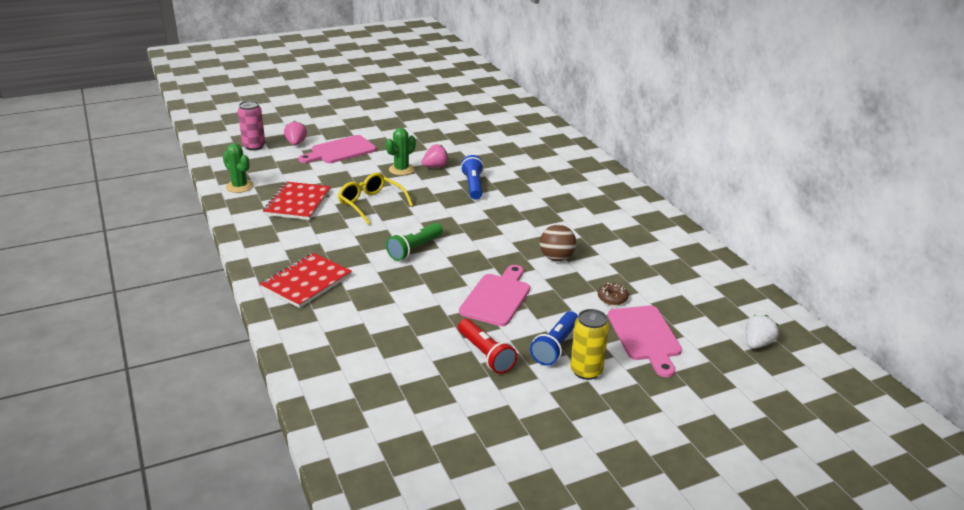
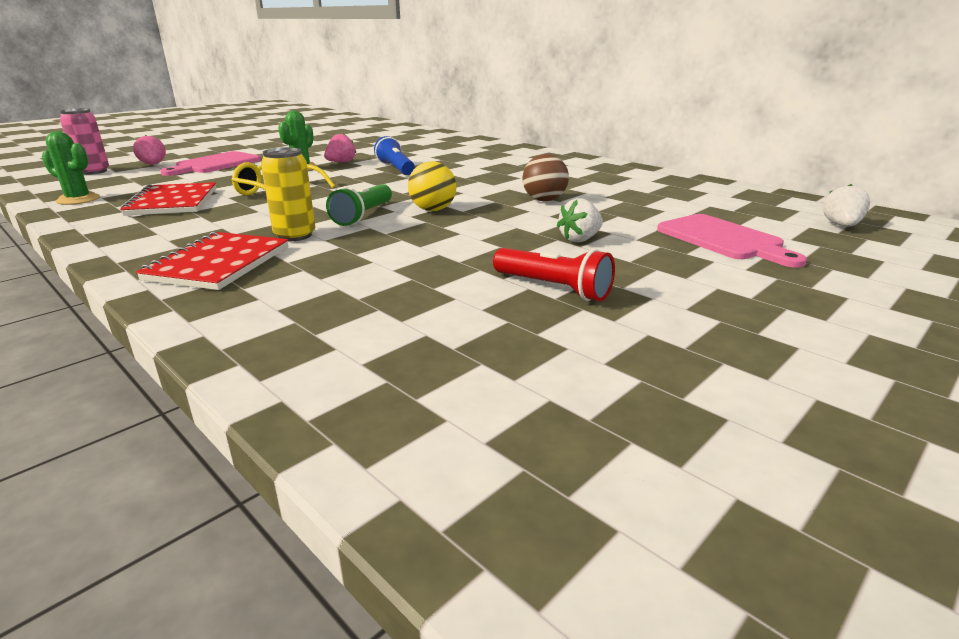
camera: 20 degrees left, 5 degrees down
(466, 252) = (433, 210): none -> yellow ball
(497, 297) = (510, 237): pink cutting board -> none
(542, 311) = (580, 239): none -> white strawberry
(555, 346) = (634, 265): blue flashlight -> none
(586, 371) = (703, 279): yellow can -> yellow can (295, 235)
(612, 298) = (644, 218): brown donut -> none

